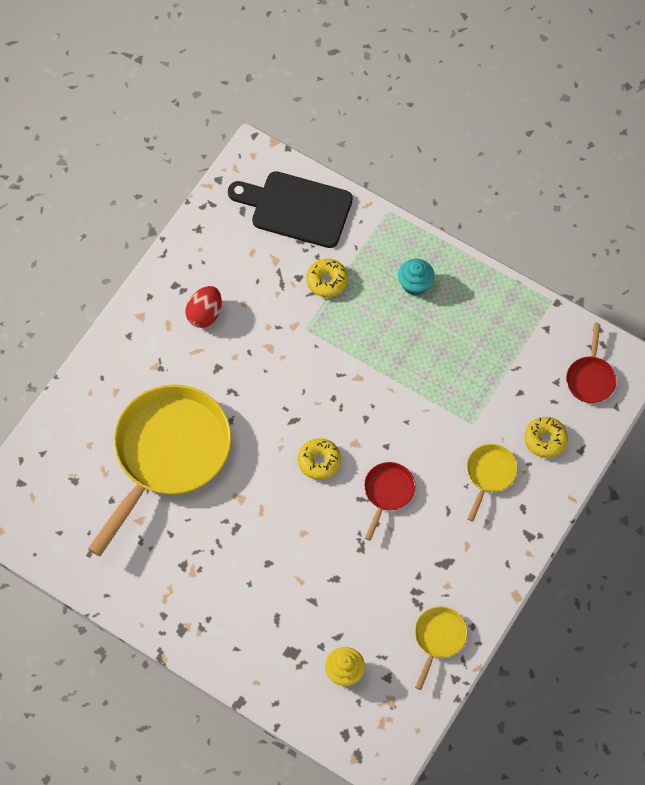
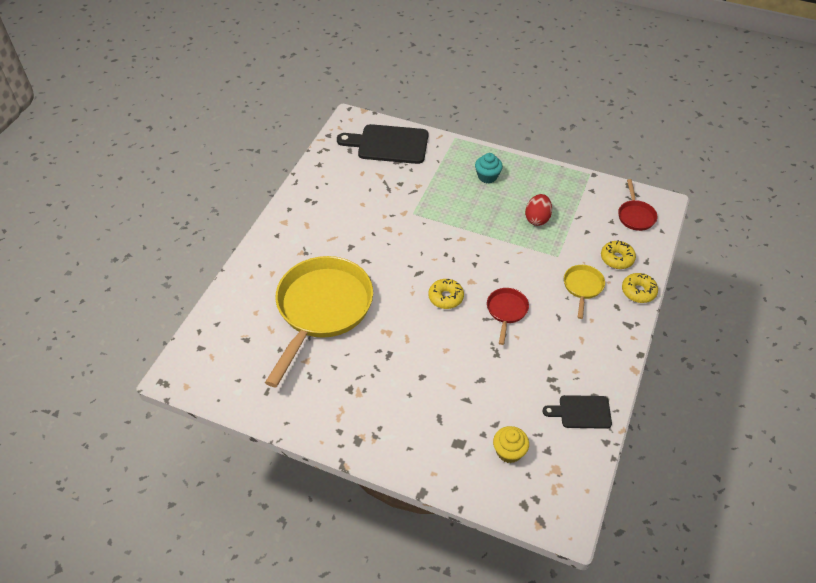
camera: 10 degrees left, 15 degrees down
(205, 314) = (334, 214): red egg -> red egg (537, 218)
(327, 281) = (422, 183): yellow donut -> yellow donut (638, 291)
(438, 638) = (581, 412): yellow pan -> black cutting board

